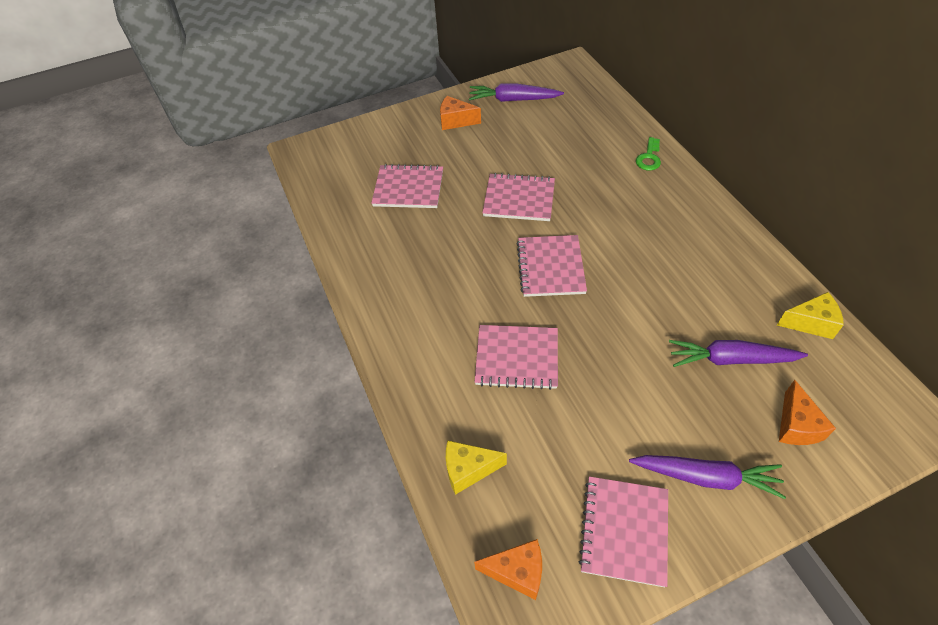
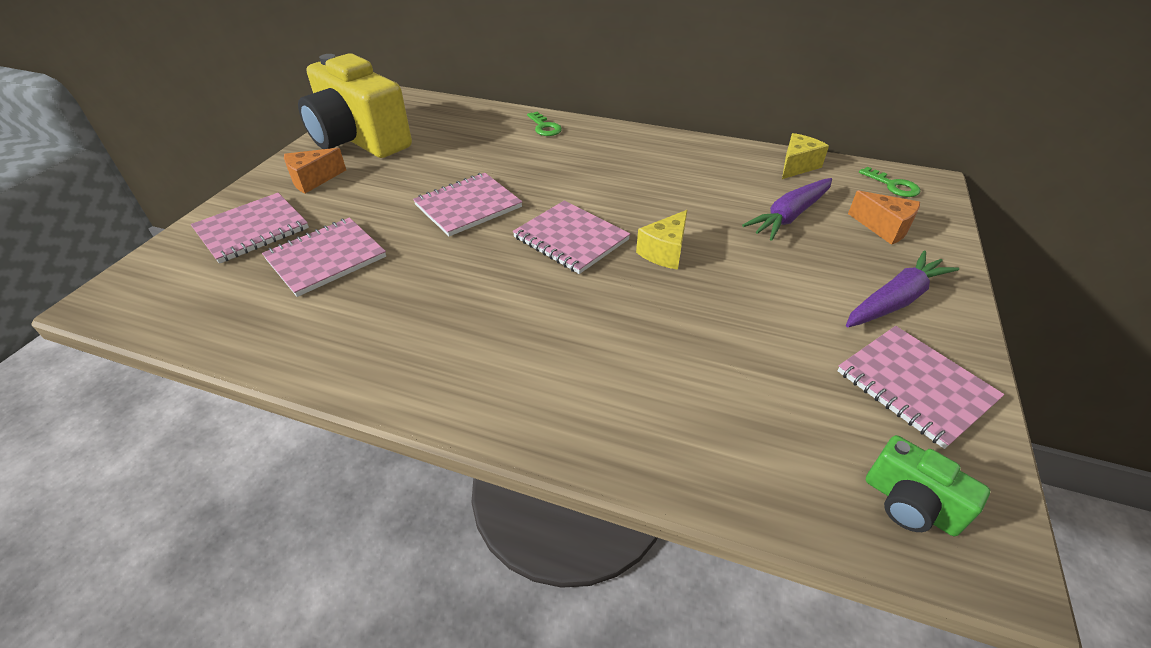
camera: 50 degrees left, 10 degrees down
(468, 470) = (740, 457): yellow cheese -> yellow cheese (664, 252)
(513, 100) = (359, 140): purple carrot -> yellow camera
(517, 358) = (643, 326): pink notebook -> pink notebook (252, 230)
(517, 572) = (910, 504): orange cheese -> green camera
(874, 400) = (893, 185): none -> green key

